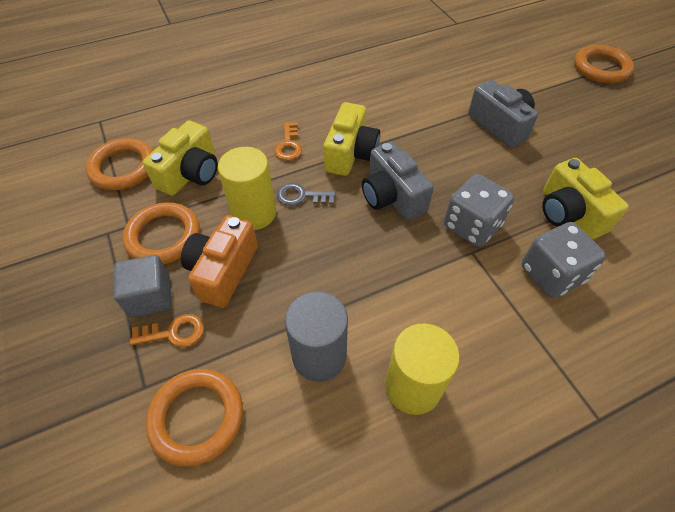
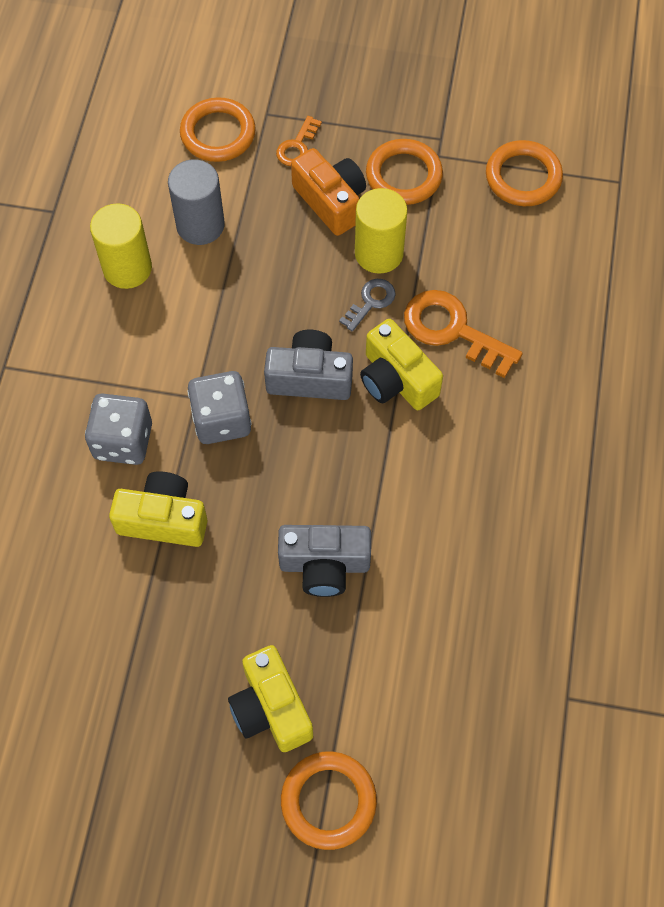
camera: 125 degrees right, 10 degrees up
(150, 297) = (344, 144): grey cube -> none
(190, 173) = (473, 227): yellow camera -> yellow camera (271, 708)
(288, 145) = (452, 330): orange key -> orange key, size x1.83

